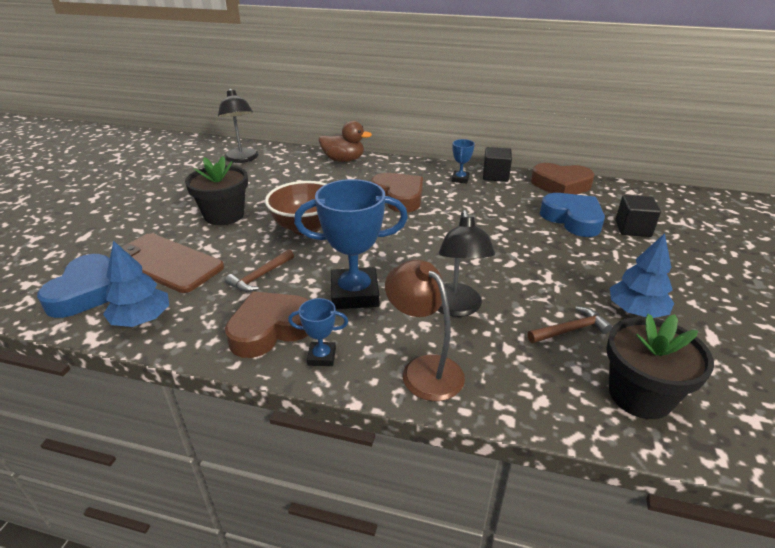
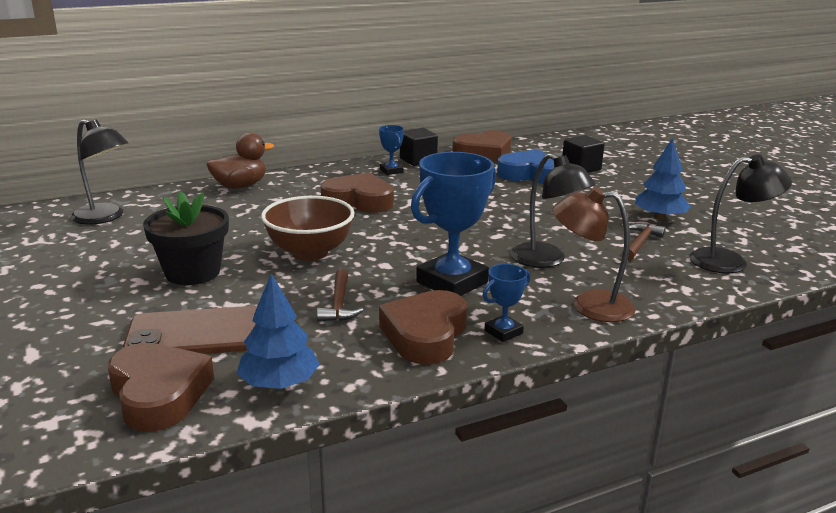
camera: 40 degrees left, 10 degrees down
(87, 292) = (159, 393): blue heart -> brown heart
(640, 395) = (730, 261): black flower pot -> black lamp

